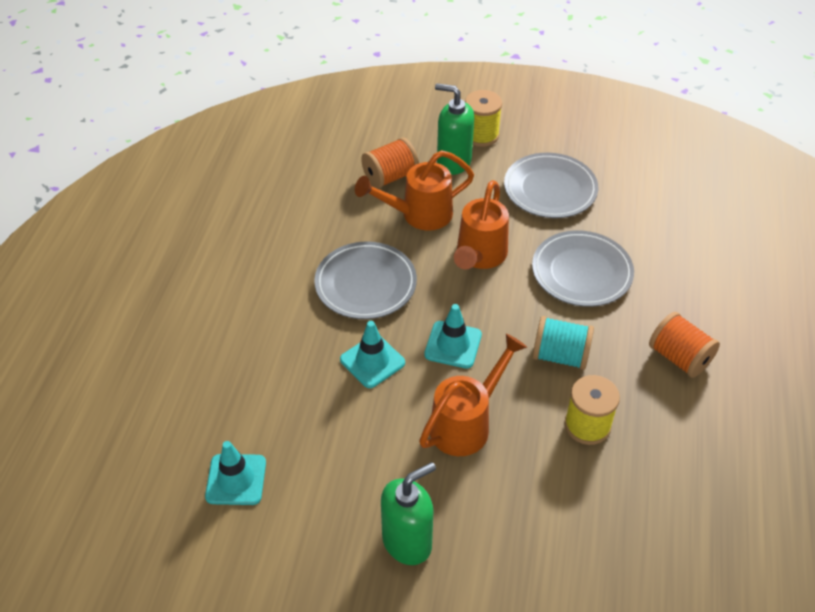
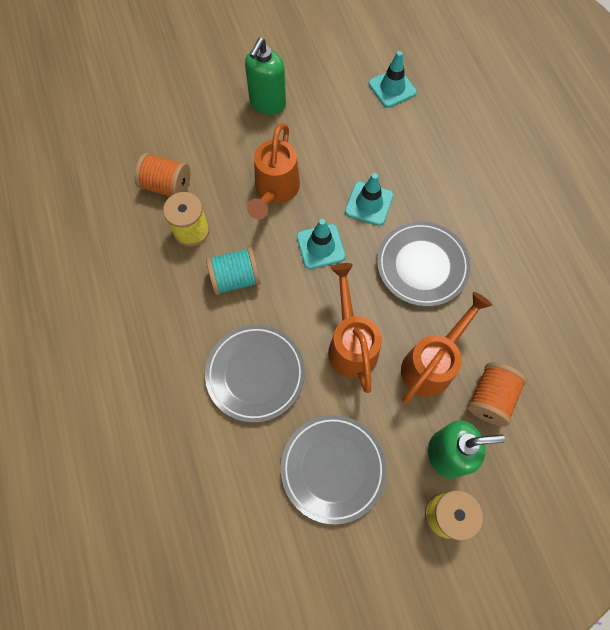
camera: 150 degrees right, 20 degrees up
(679, 357) = (142, 325): orange spool -> orange spool (167, 186)

